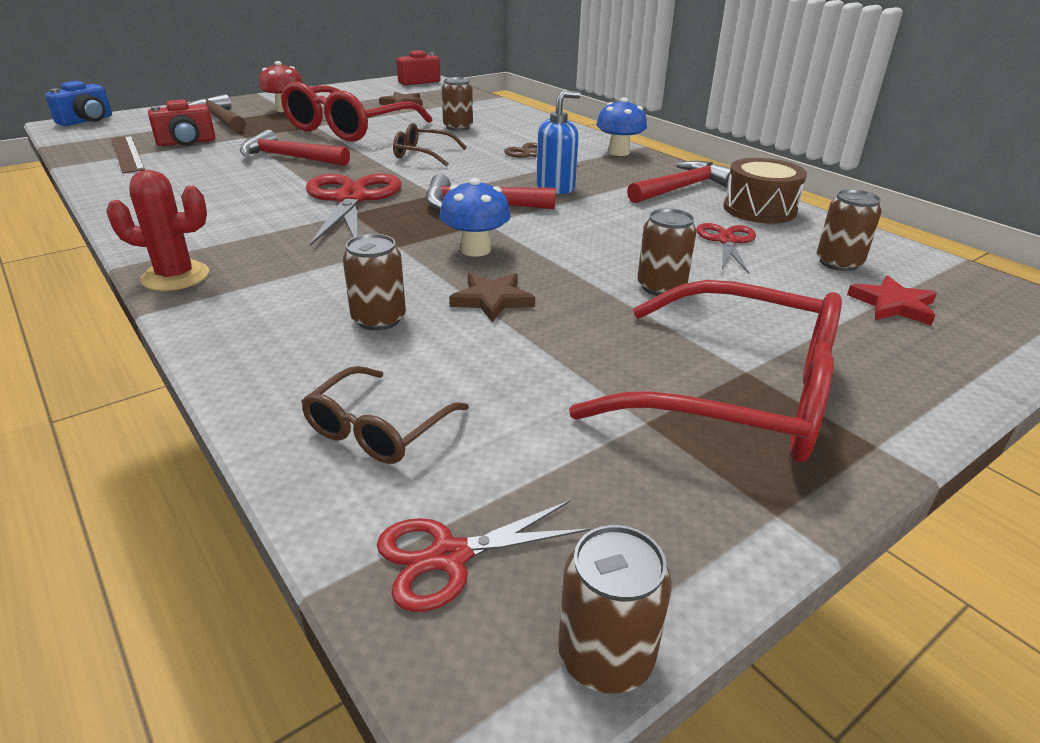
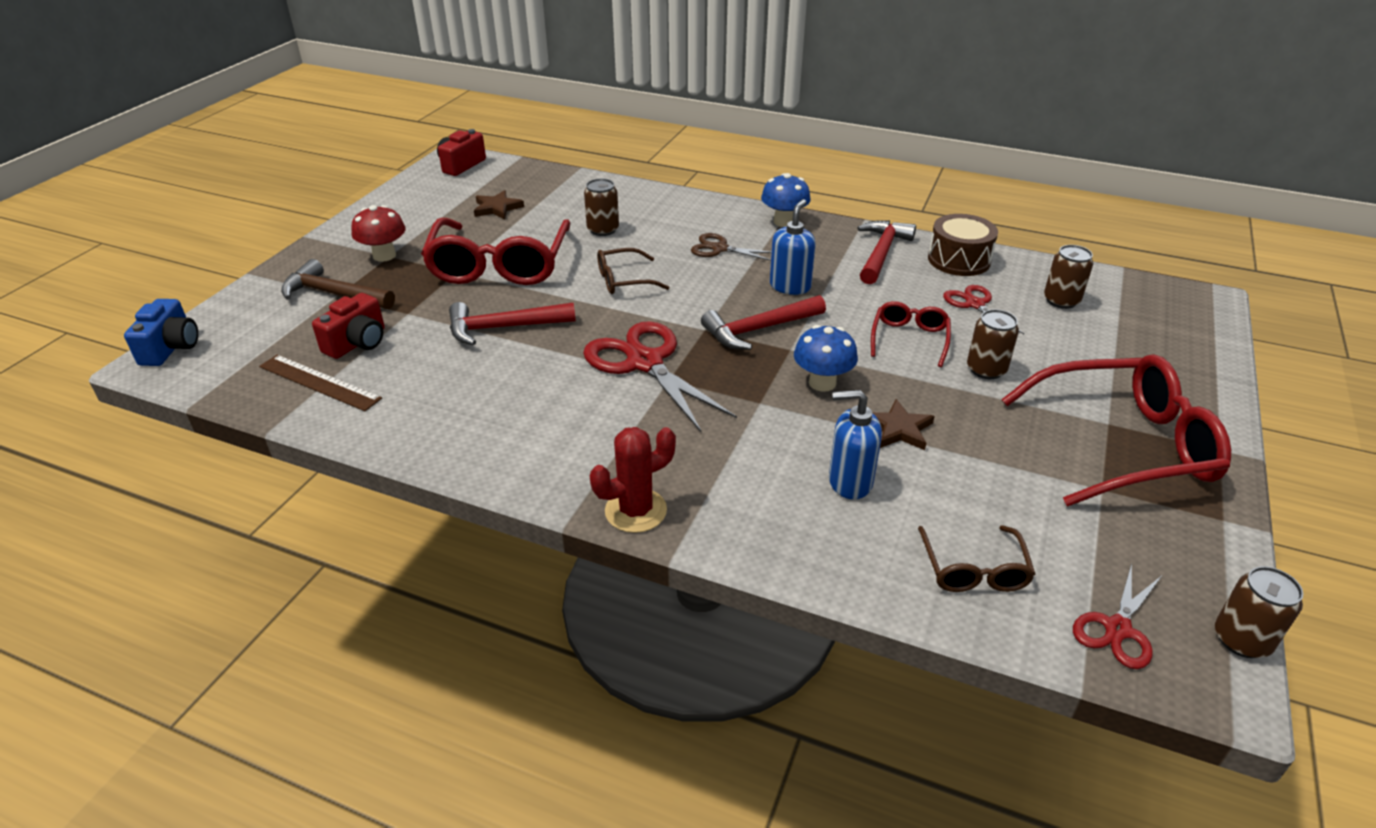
camera: 30 degrees left, 5 degrees up
(378, 319) = (849, 482): brown can -> blue soap dispenser
(613, 245) = (909, 339): none -> red glasses
(893, 305) = (1126, 330): red star -> none

